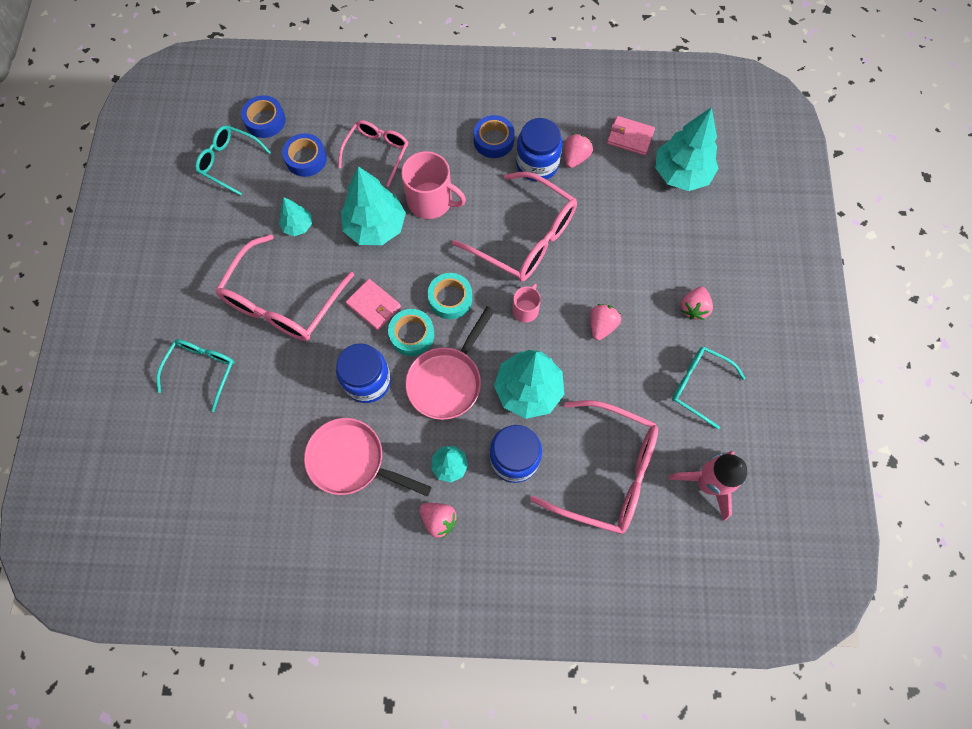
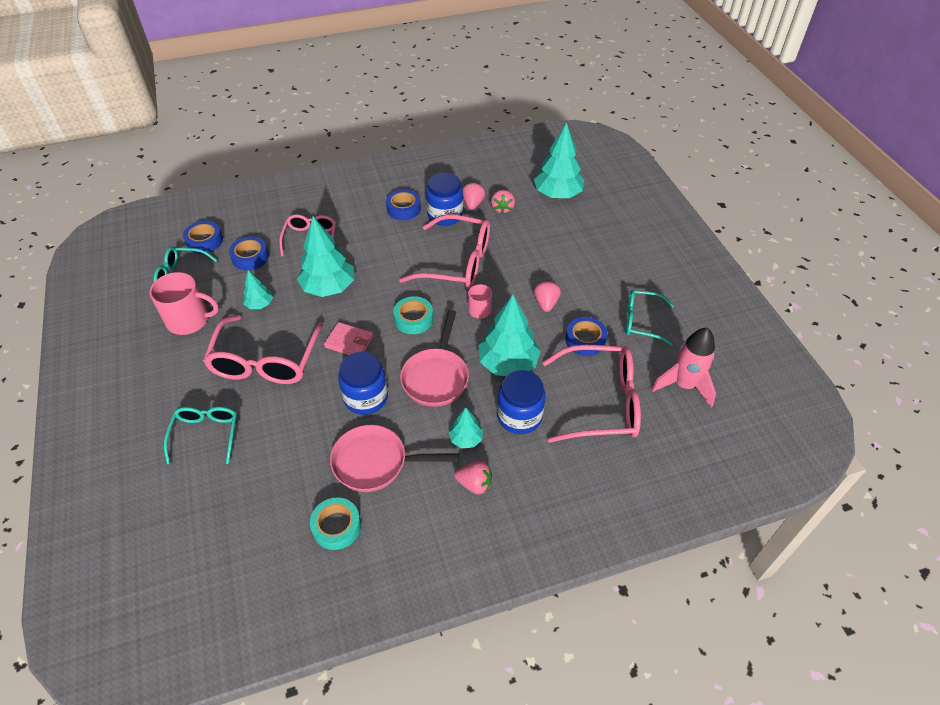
camera: 20 degrees left, 20 degrees down
(412, 335) = (391, 353): turquoise tape -> turquoise tape (336, 526)
(431, 201) = (369, 259): pink mug -> pink mug (189, 320)
(624, 389) = (585, 340): none -> blue tape
(630, 137) = (508, 182): pink wallet -> none
(693, 308) = (610, 273): pink strawberry -> pink strawberry (502, 208)

